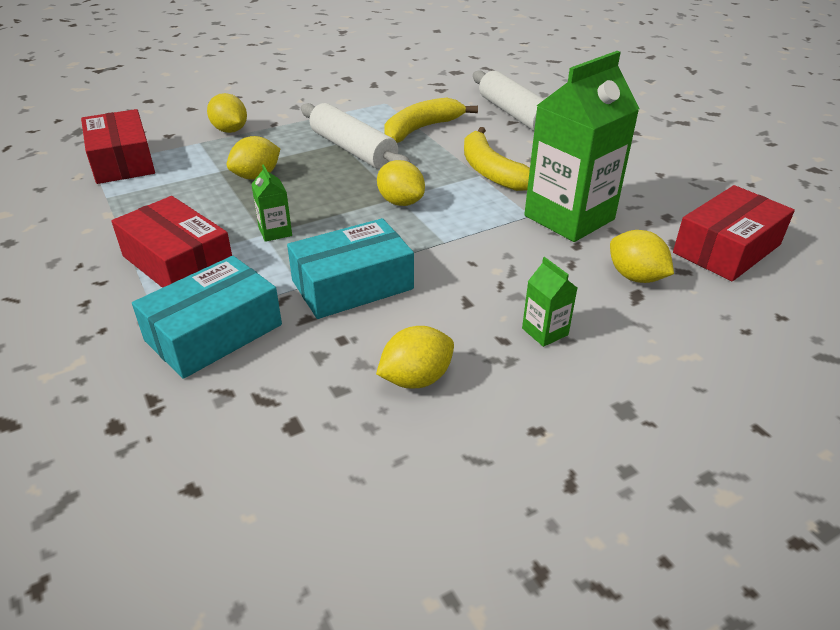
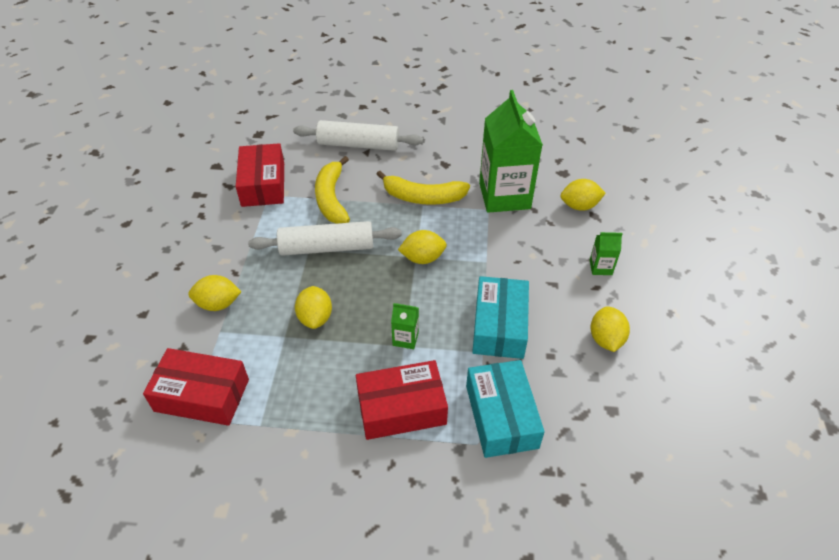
camera: 55 degrees left, 10 degrees up
(727, 248) = (580, 158): red box -> red box (263, 184)

